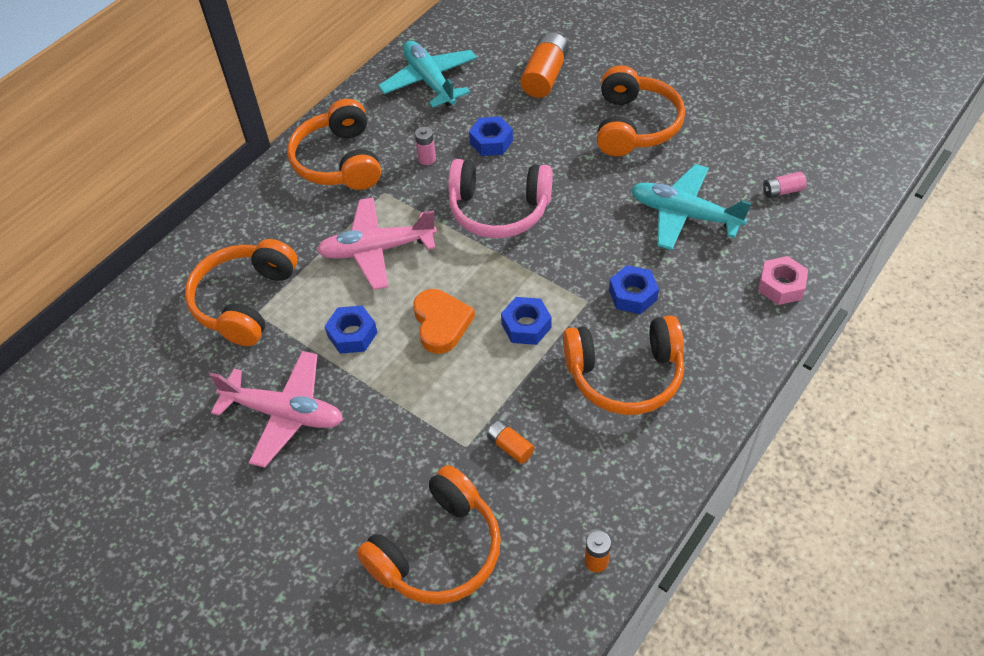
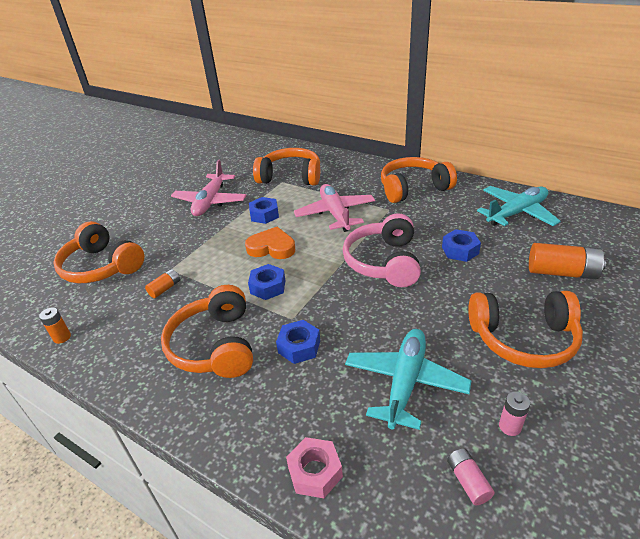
camera: 85 degrees right, 15 degrees down
(427, 159) = (428, 222): pink battery -> pink battery (510, 426)
(441, 323) = (272, 247): orange heart -> orange heart turned 150 degrees counterclockwise

